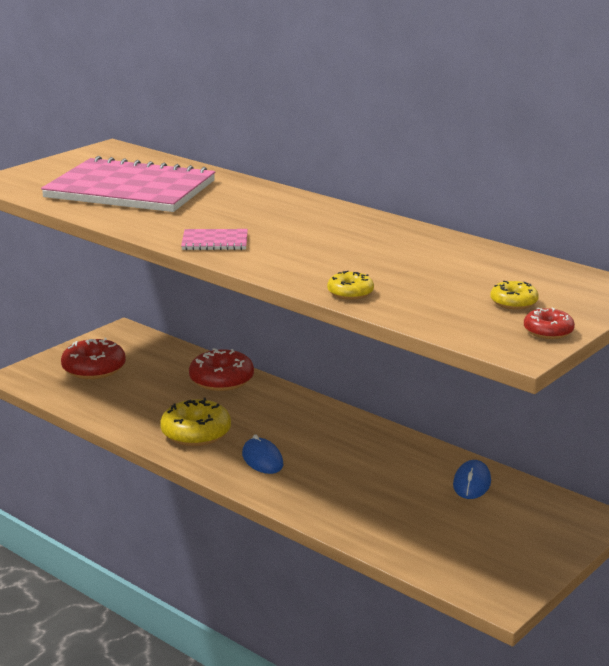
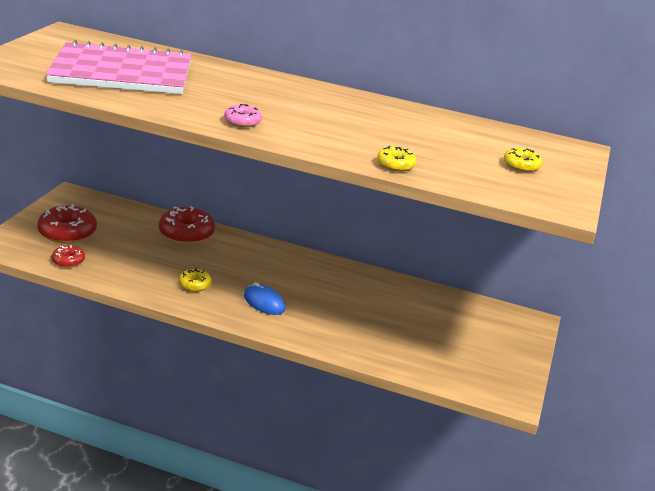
camera: 25 degrees left, 5 degrees up
(196, 433) = (194, 285): yellow donut -> yellow donut, size x0.54
(215, 242) = (242, 122): pink notebook -> pink donut
(471, 483) = (433, 304): blue mouse -> none
(548, 331) = (567, 190): red donut -> red donut (68, 261)

